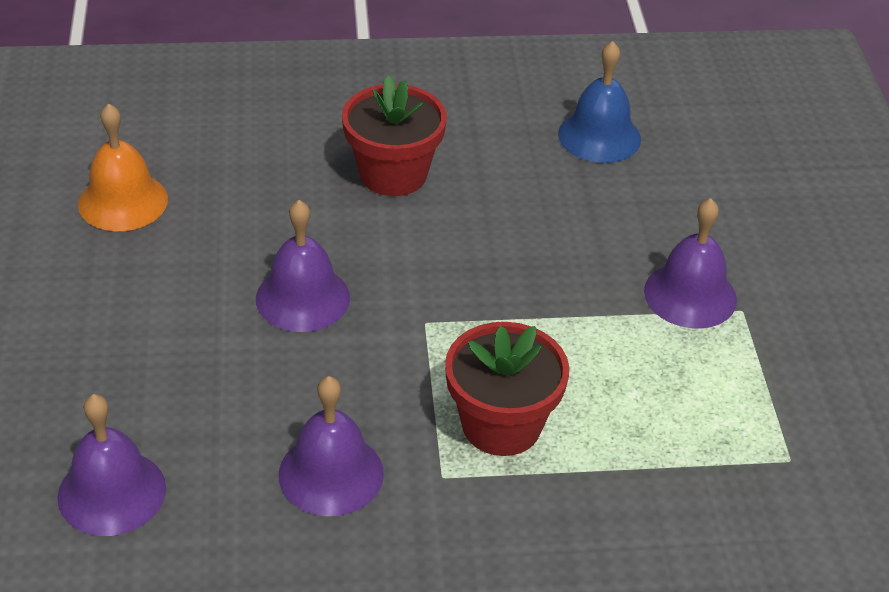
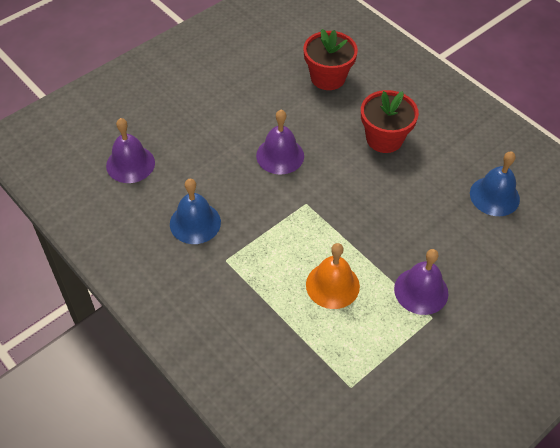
camera: 55 degrees right, 10 degrees up
(123, 201) = (277, 68): orange bell -> orange bell (332, 285)
(331, 474) = (195, 223): purple bell -> blue bell
(501, 425) = (271, 264): red flower pot -> red flower pot (328, 77)

